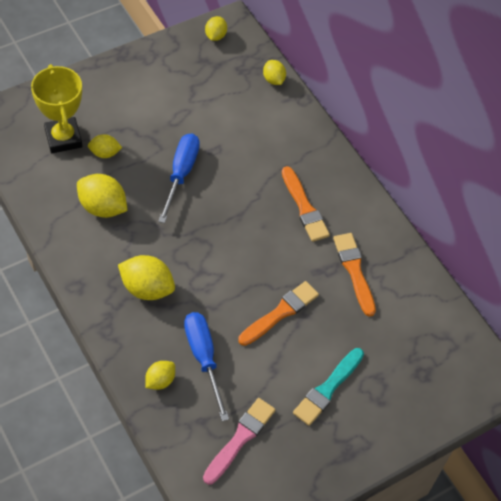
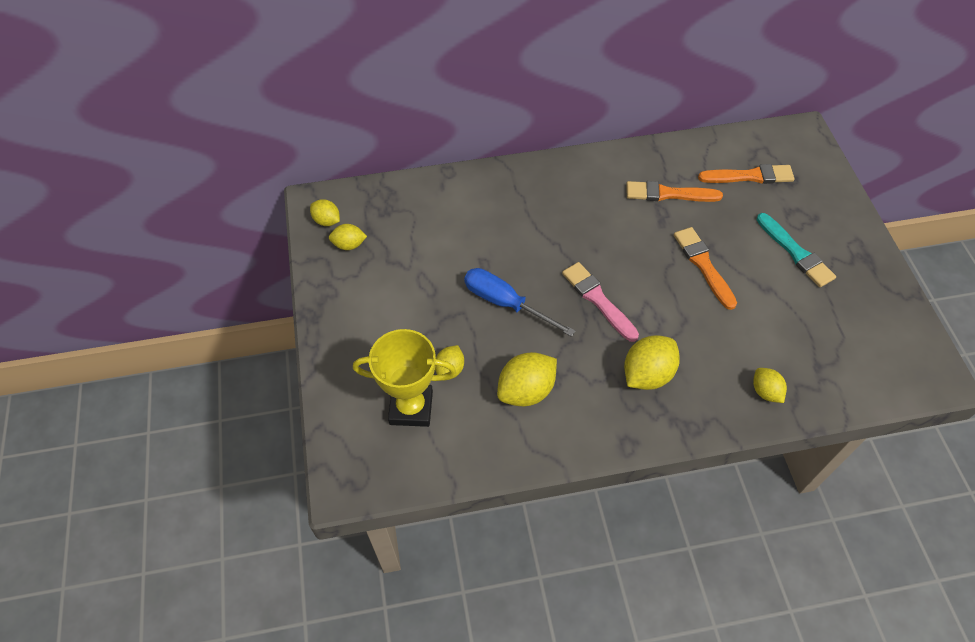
camera: 65 degrees left, 0 degrees up
(203, 358) = (745, 345): blue screwdriver -> none
(240, 439) = (842, 339): pink brush -> pink brush (598, 300)
(273, 79) = (411, 188): yellow lemon -> yellow lemon (349, 245)
(304, 207) = (583, 210): orange brush -> orange brush (749, 176)

